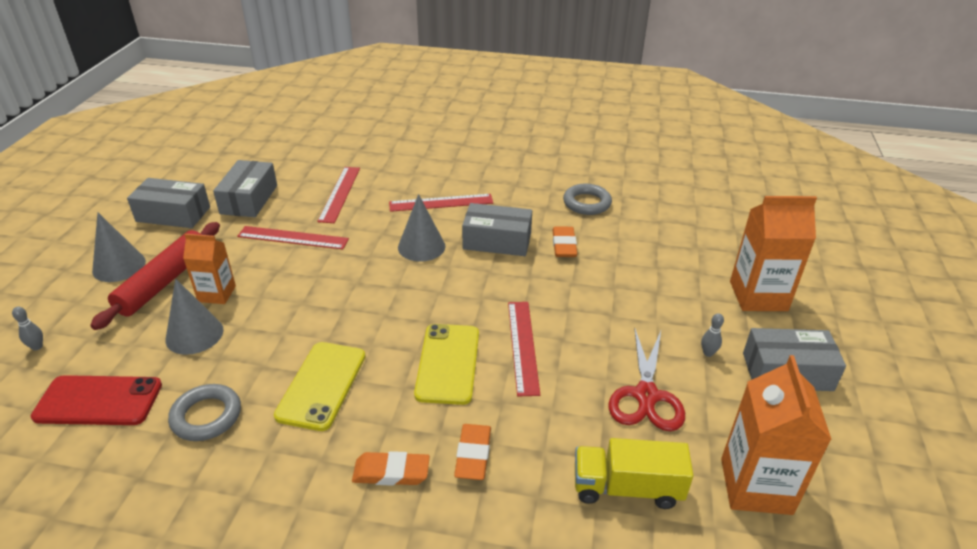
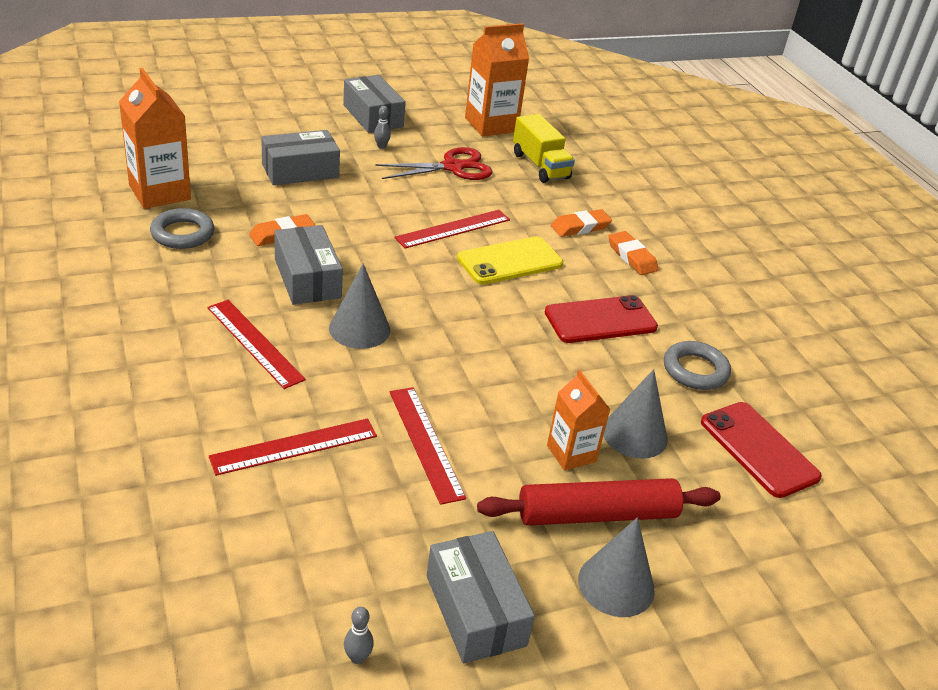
camera: 125 degrees left, 0 degrees up
(37, 347) = (773, 553): grey bowling pin -> grey bowling pin (357, 657)
(249, 199) = (375, 541): grey box -> grey box (300, 171)
(322, 385) = (600, 320): yellow phone -> red phone
(758, 296) = (285, 129): orange carton -> orange carton (160, 192)

